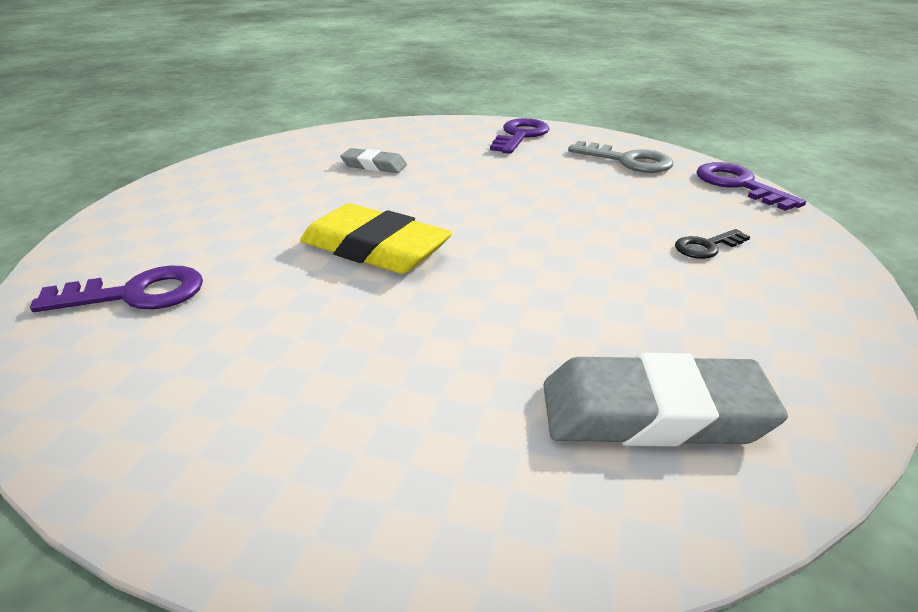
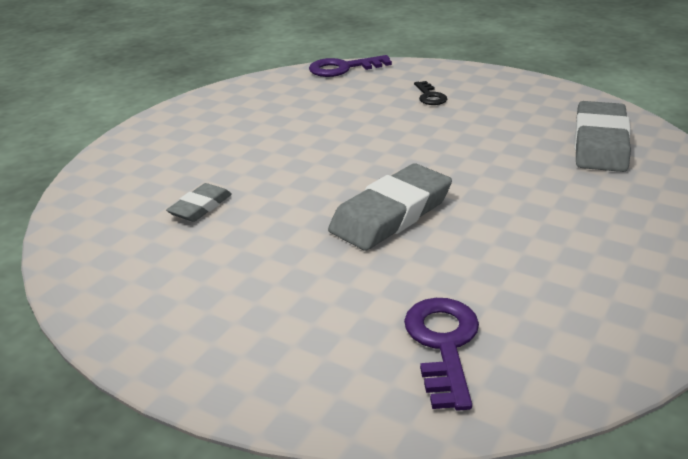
camera: 75 degrees left, 0 degrees up
(375, 248) = (391, 214): yellow eraser -> grey eraser
(520, 136) = (180, 126): purple key -> none
(628, 161) = (275, 93): grey key -> none

